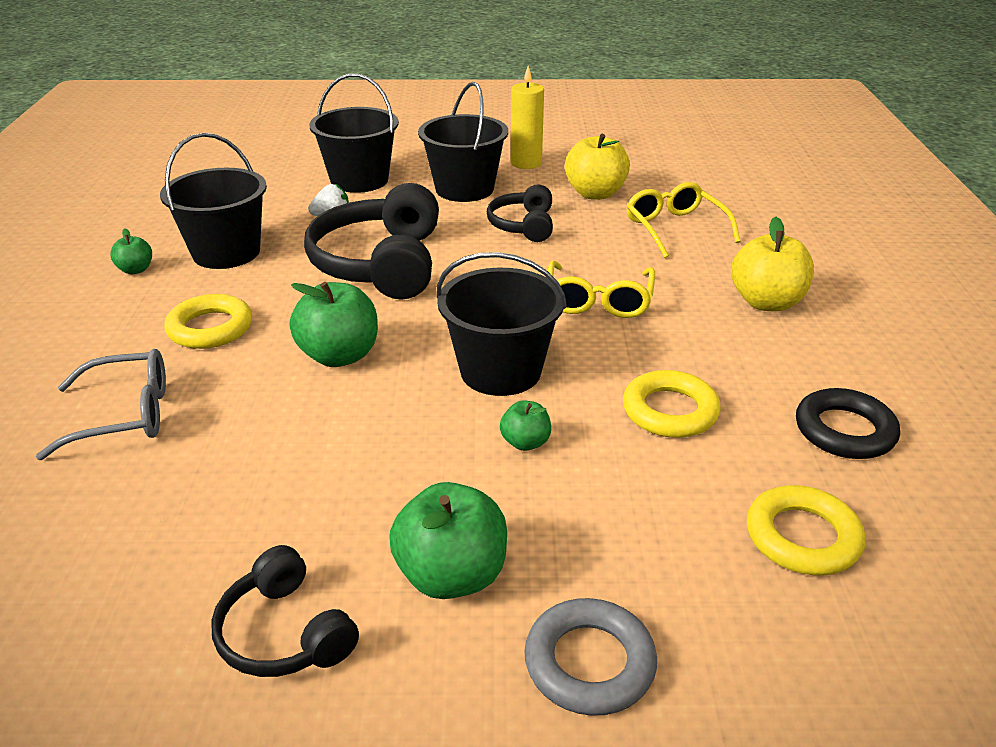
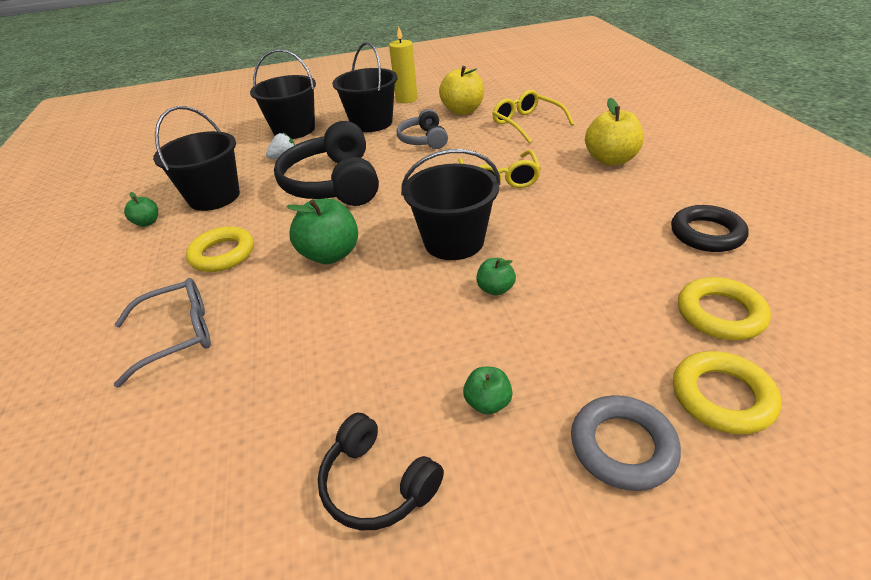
camera: 10 degrees left, 5 degrees up
(451, 575) = (488, 403): green apple -> green apple, size x0.52
(523, 225) = (423, 140): black headphones -> grey headphones
(670, 411) = (585, 245): yellow ring -> yellow ring (722, 397)

